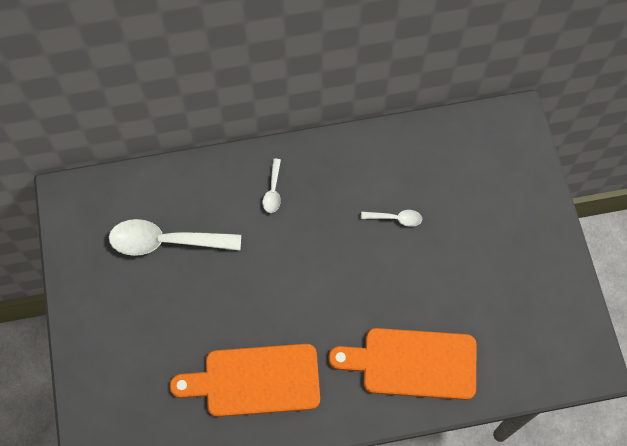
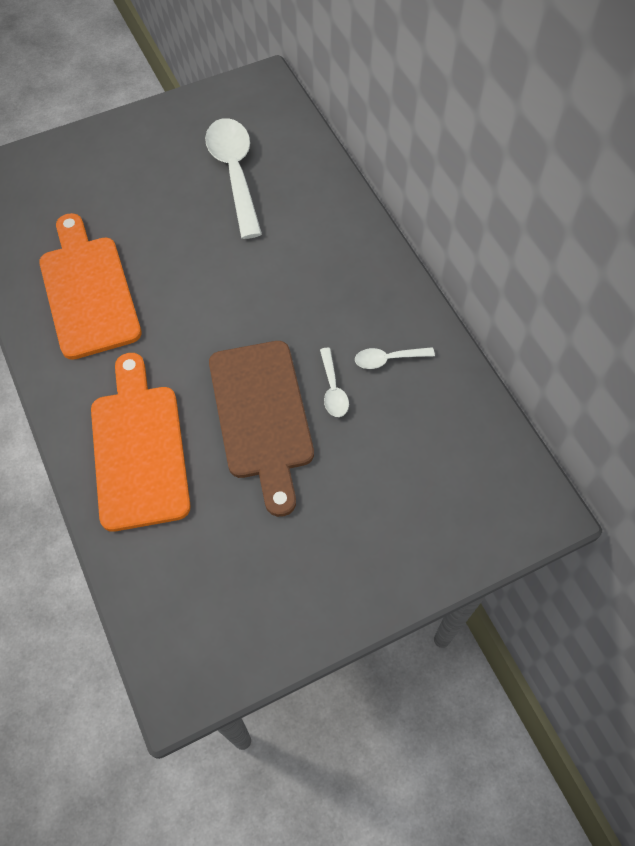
camera: 75 degrees right, 5 degrees down
(273, 191) = (328, 254): white spoon -> white spoon (388, 359)
(406, 272) = (261, 416): none -> brown cutting board

